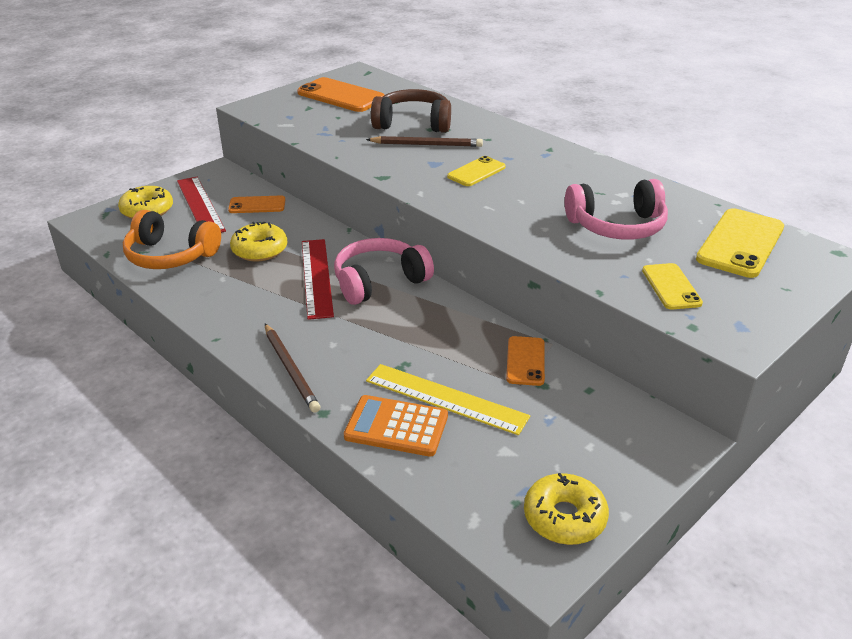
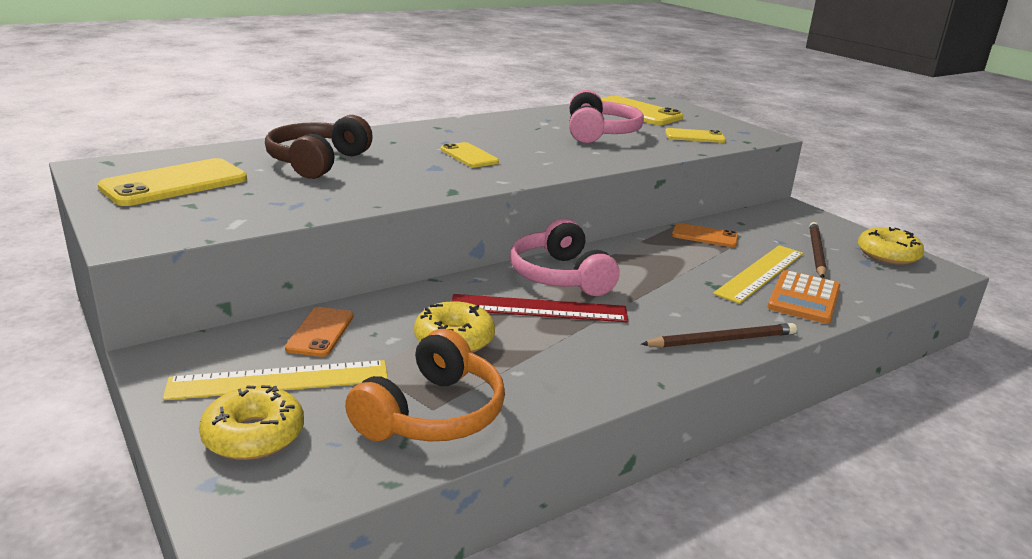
camera: 80 degrees left, 10 degrees down
(200, 205) = (279, 380): red ruler -> yellow ruler
(341, 96) = (175, 183): orange phone -> yellow phone
(427, 144) = (384, 164): brown pencil -> brown pencil (816, 252)

